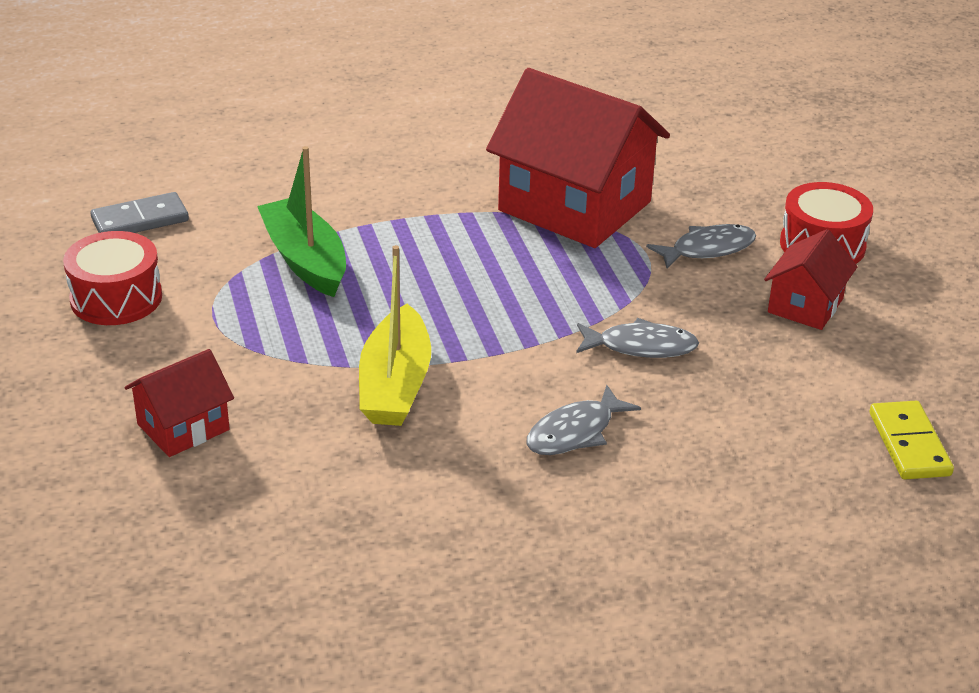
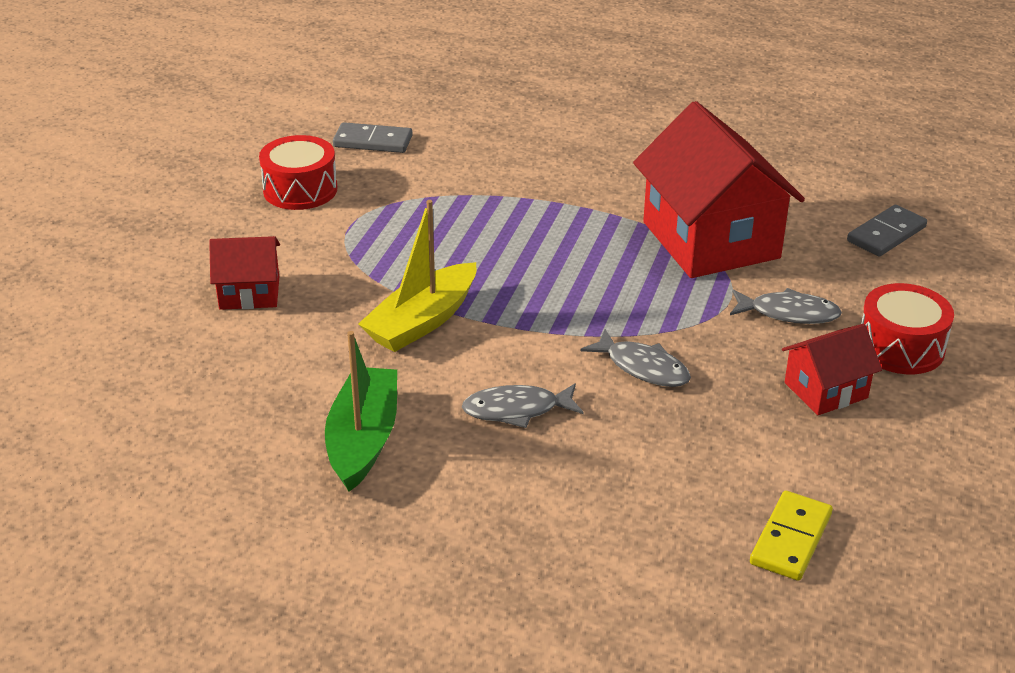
camera: 35 degrees right, 0 degrees up
(305, 260) = (456, 209): green boat -> green boat (363, 439)
(712, 149) = (886, 234): none -> grey domino

